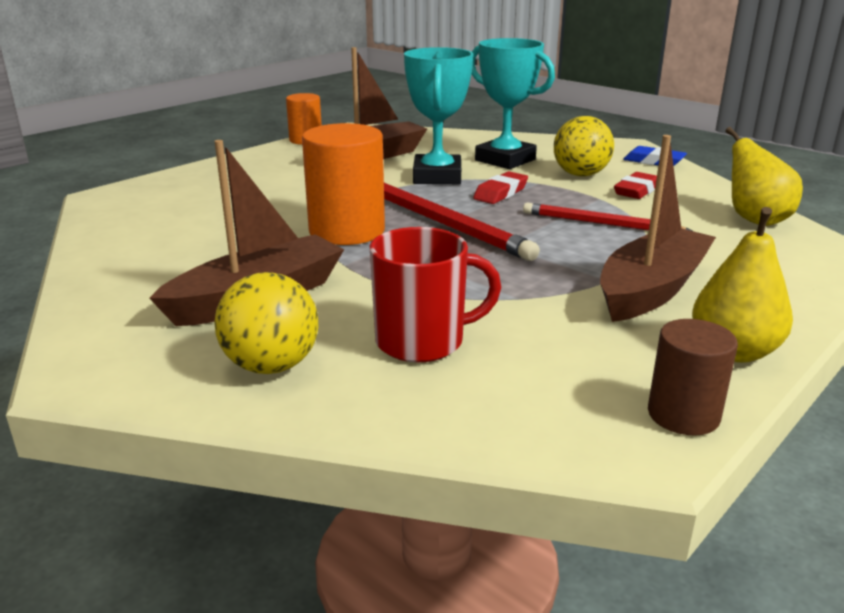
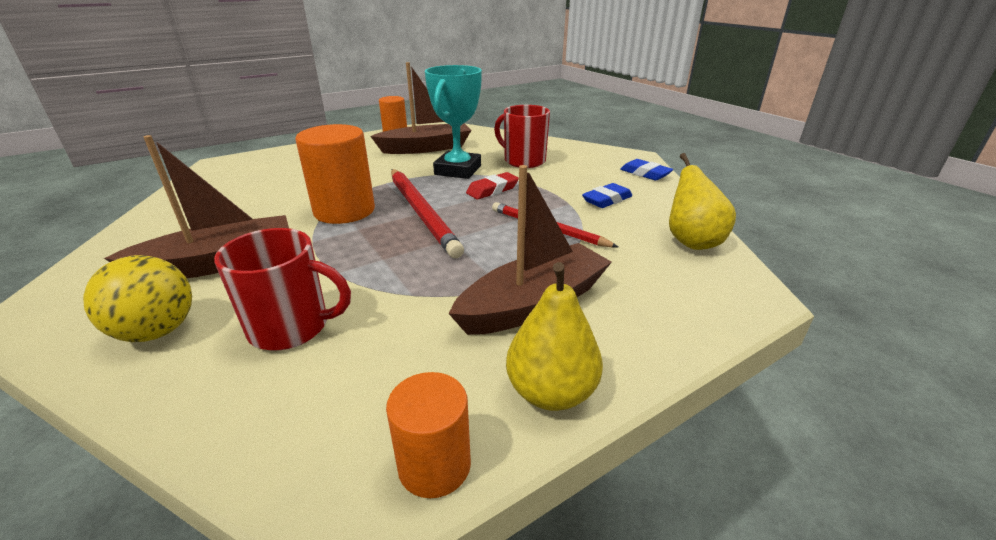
camera: 15 degrees right, 5 degrees up
(505, 160) = (523, 161): turquoise trophy -> red mug
(580, 175) = (572, 180): yellow ball -> none
(636, 191) = (607, 200): red eraser -> blue eraser
(683, 415) = (434, 465): brown cylinder -> orange cylinder

